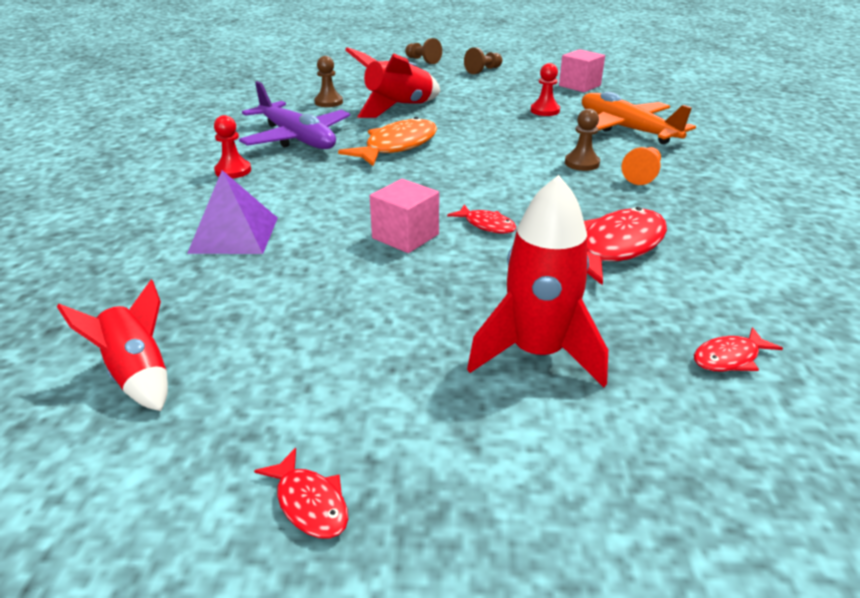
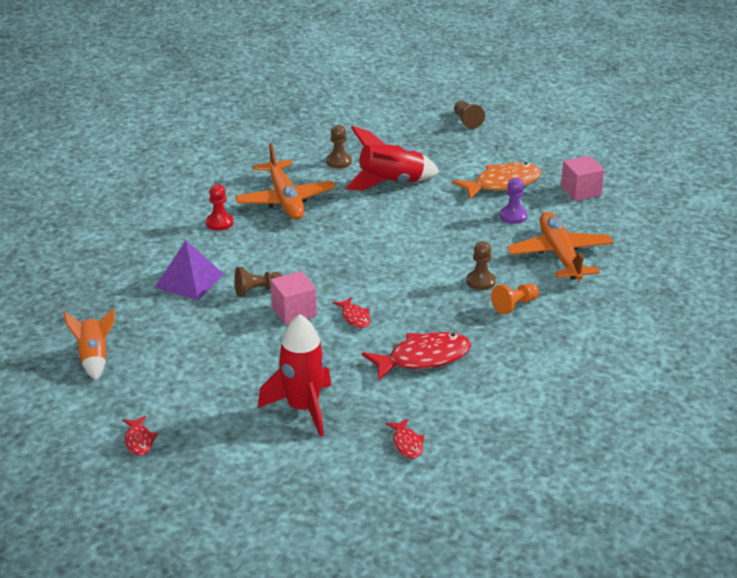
camera: 25 degrees right, 0 degrees up
(138, 374) = (94, 358): red rocket -> orange rocket
(297, 138) = (285, 200): purple plane -> orange plane
(397, 146) = (354, 227): orange fish -> orange fish (502, 184)
(483, 70) = (511, 149): brown pawn -> brown pawn (257, 290)
(545, 111) = (513, 216): red pawn -> purple pawn
(729, 358) = (407, 444): red fish -> red fish turned 105 degrees counterclockwise

